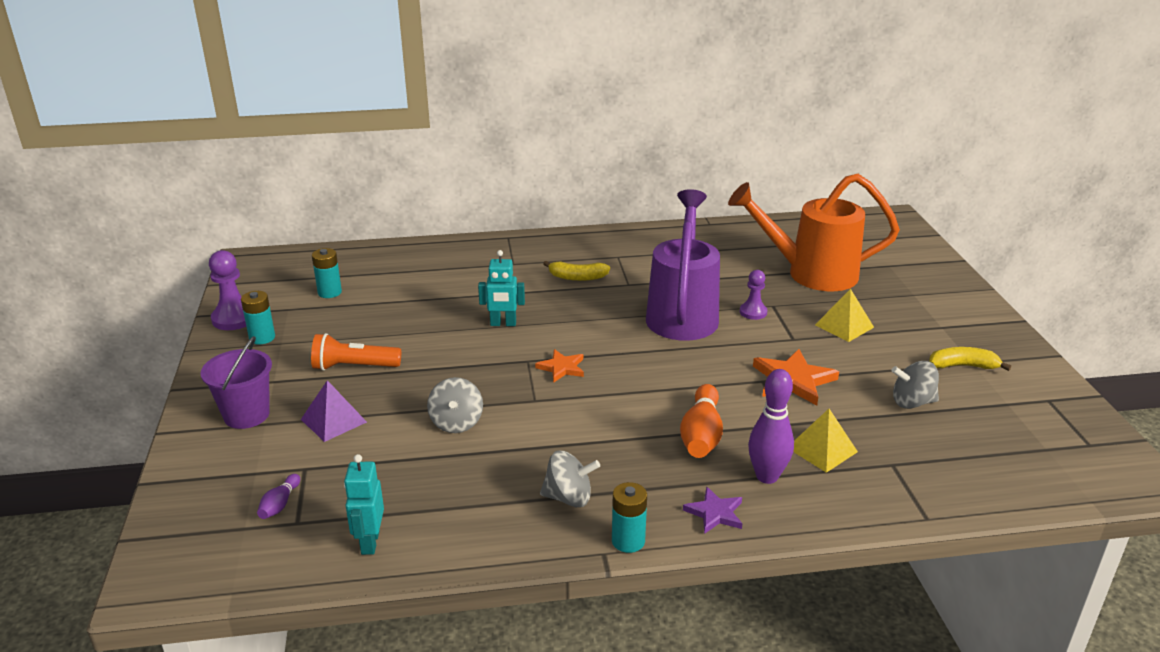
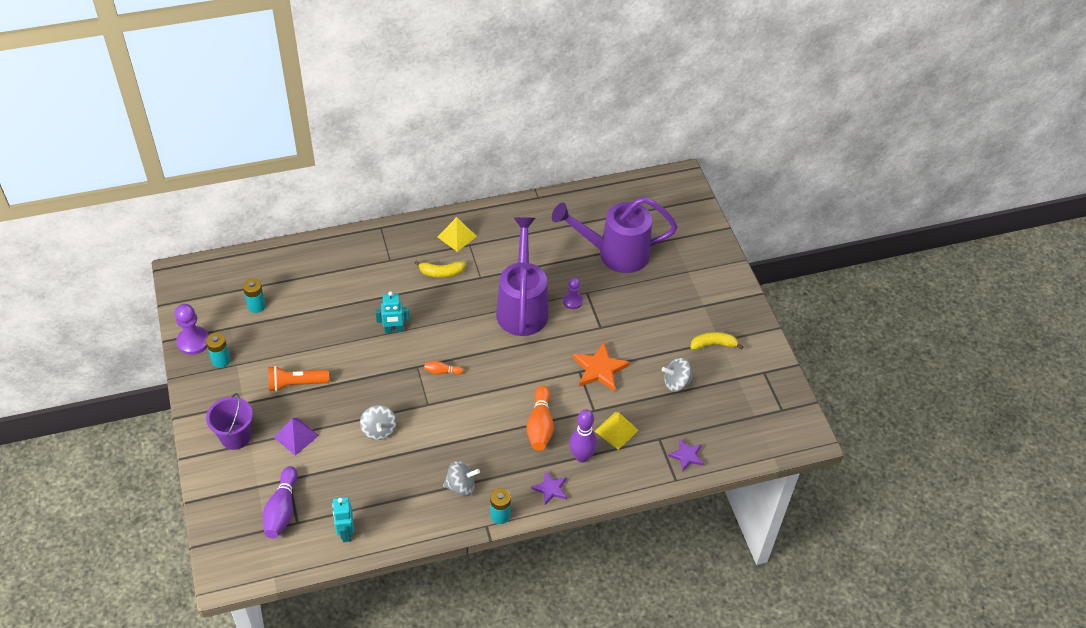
camera: 10 degrees left, 20 degrees up
(280, 504) = (282, 509): purple bowling pin -> purple bowling pin, size x1.94
(561, 368) = (442, 371): orange star -> orange bowling pin
(811, 274) = (615, 253): orange watering can -> purple watering can
(844, 326) = (636, 310): yellow pyramid -> yellow pyramid (457, 236)
(941, 489) = (686, 456): none -> purple star

